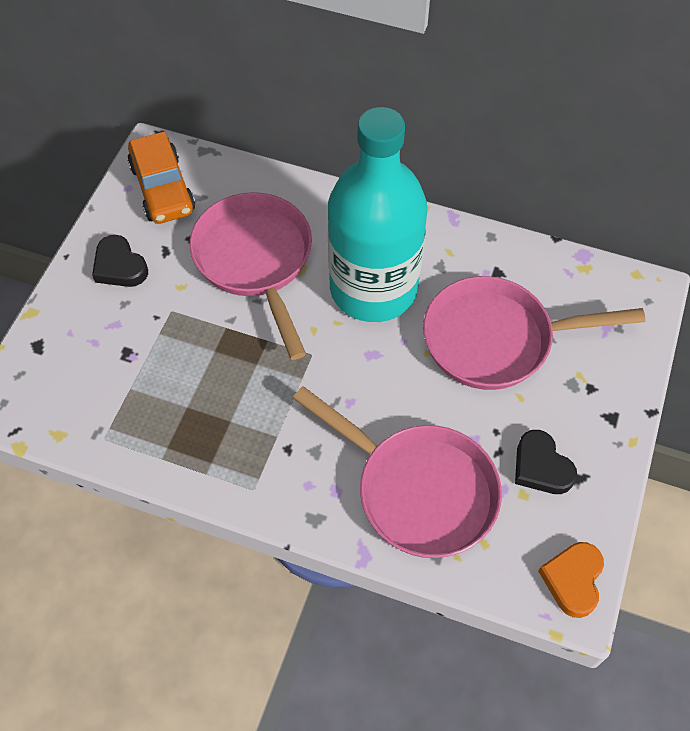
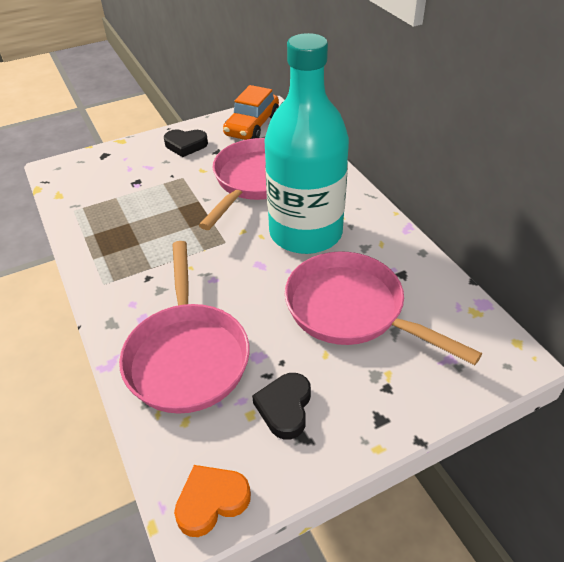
camera: 45 degrees right, 15 degrees down
(119, 266) = (186, 145): black heart -> black heart turned 90 degrees counterclockwise

